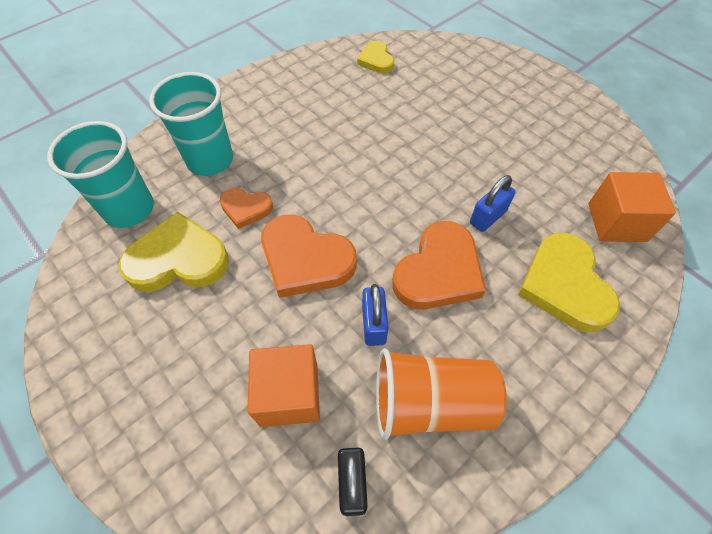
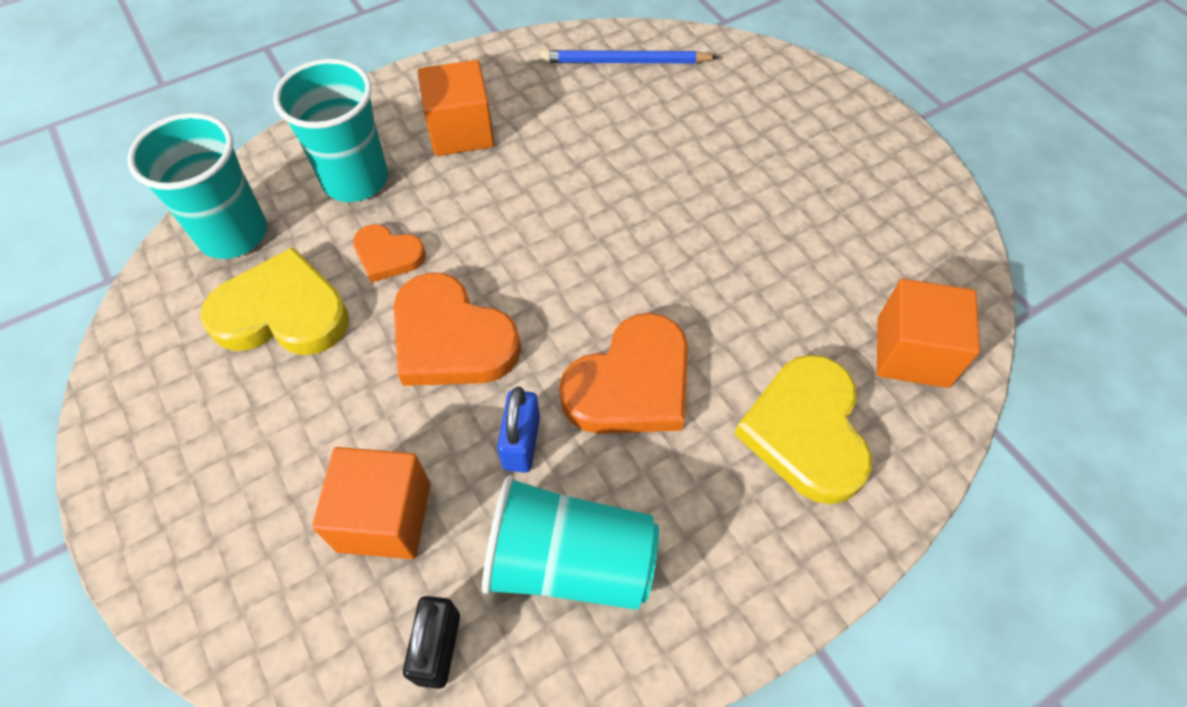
camera: 10 degrees right, 0 degrees up
(276, 118) = (461, 131): none -> orange cube
(376, 60) = (625, 62): yellow heart -> blue pencil
(430, 403) = (570, 561): orange cup -> turquoise cup
(488, 217) = (723, 317): blue padlock -> none

